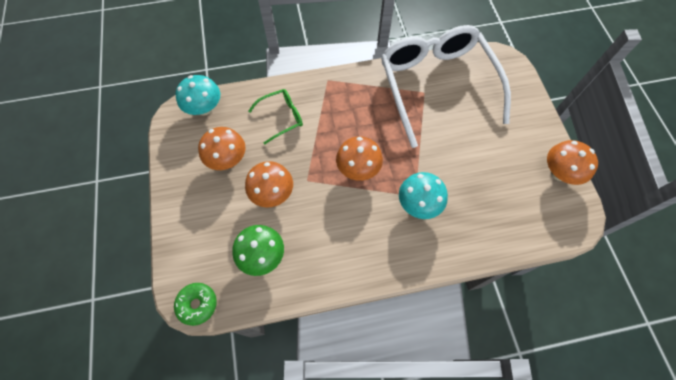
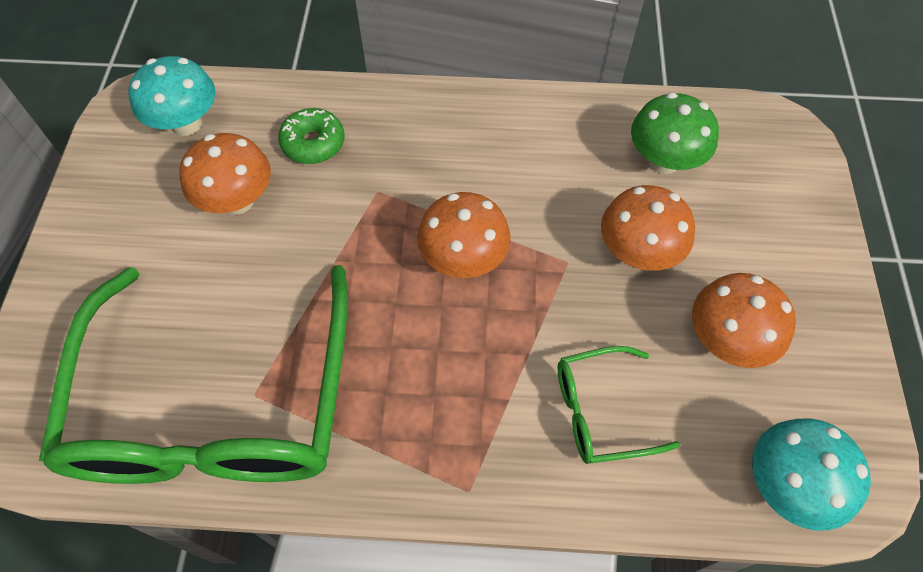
camera: 165 degrees left, 5 degrees down
(197, 304) = (769, 121): green donut -> green donut (313, 143)
(418, 204) = (378, 177): turquoise mushroom -> turquoise mushroom (186, 123)
(436, 85) = (217, 405): white glasses -> green glasses
(559, 173) = (107, 170): orange mushroom -> orange mushroom (237, 200)

